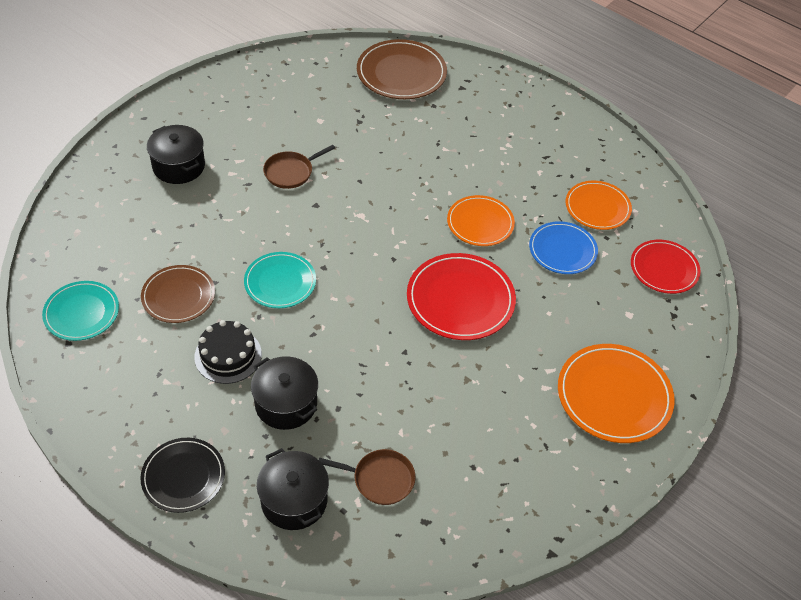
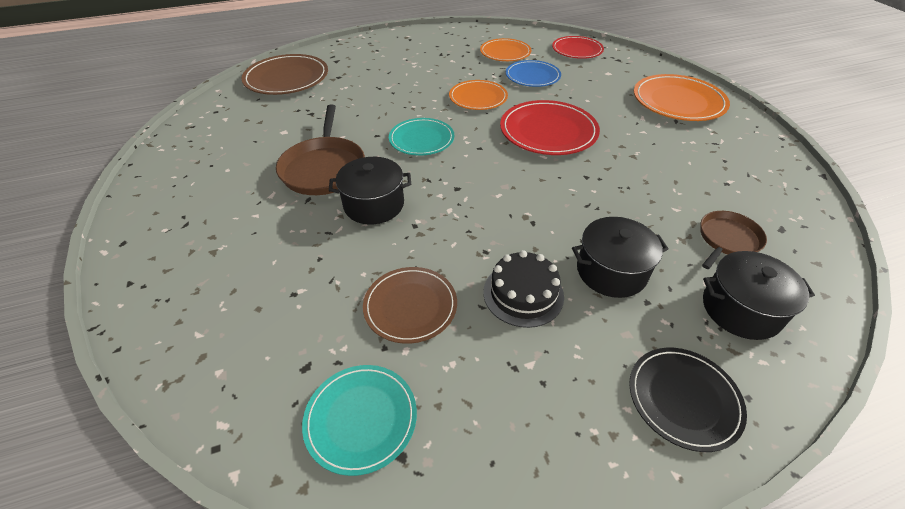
camera: 55 degrees left, 5 degrees down
(179, 166) = (226, 240): black pot -> black pot (374, 205)
(280, 282) = (453, 221): turquoise plate -> turquoise plate (421, 139)
(291, 172) = (324, 168): brown pan -> brown pan, size x1.65

